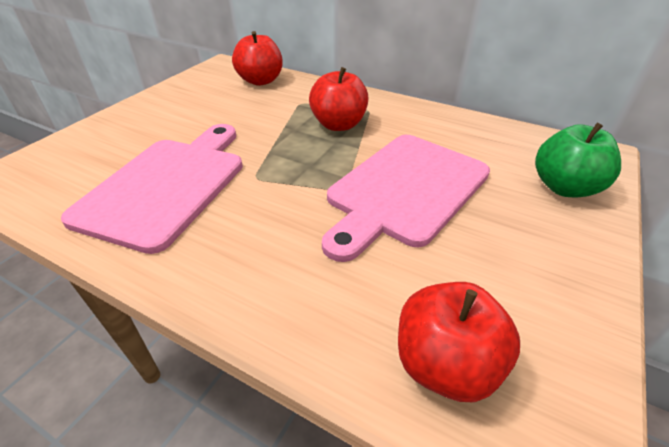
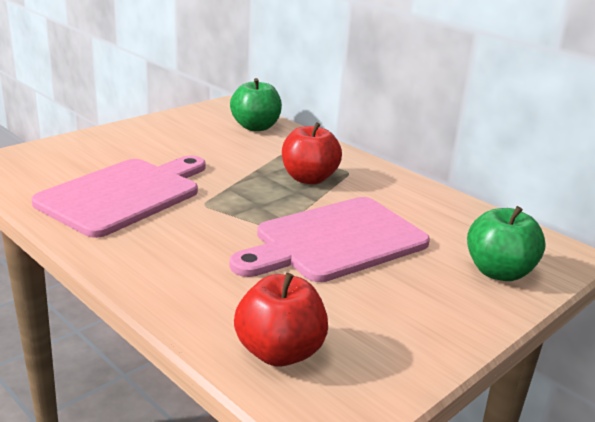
camera: 15 degrees right, 15 degrees down
(260, 81) = (255, 127): red apple -> green apple

